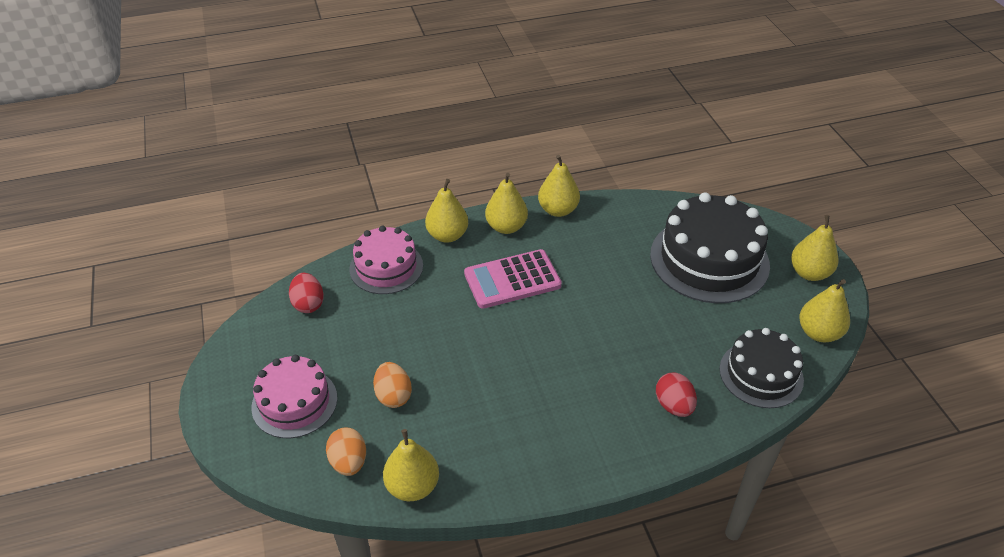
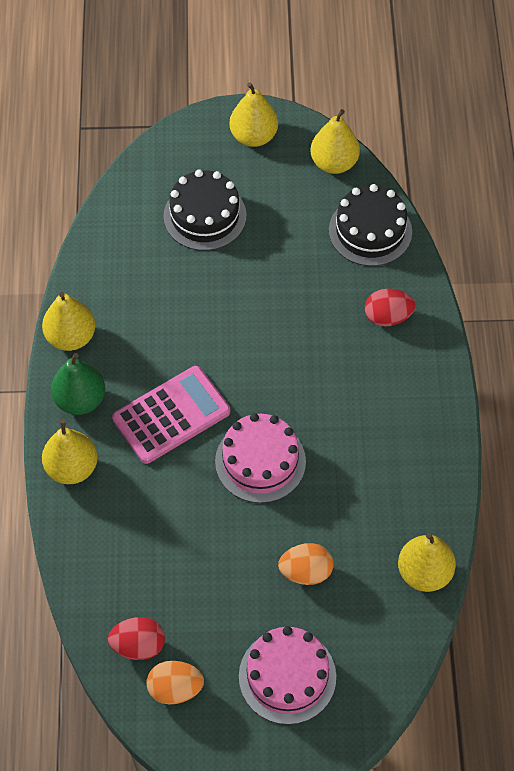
camera: 75 degrees left, 15 degrees up
(349, 462) = (381, 629): orange egg -> orange egg (175, 689)
(386, 267) = (104, 547): pink cake -> pink cake (260, 461)
(506, 227) = (80, 400): yellow pear -> green pear
(512, 280) = (171, 415): pink calculator -> pink calculator turned 120 degrees counterclockwise
(709, 259) = (205, 216): black cake -> black cake, size x0.62

